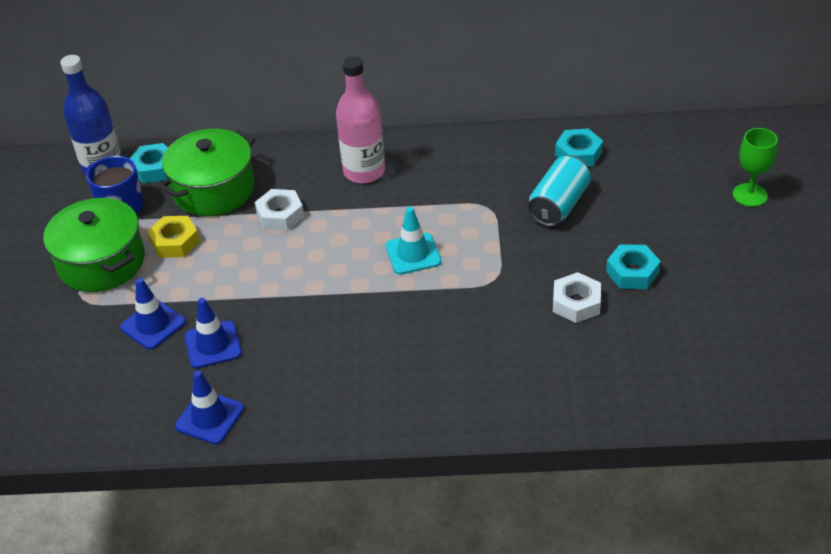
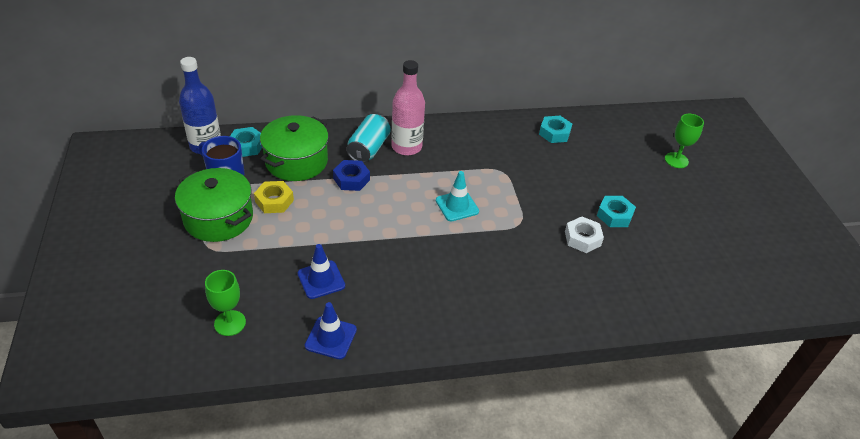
camera: 15 degrees left, 0 degrees up
(91, 393) = (230, 323): none -> green goblet
(153, 325) = (270, 266): blue traffic cone -> none
(280, 215) = (351, 179): white nut -> blue nut
(558, 205) = (551, 169): turquoise can -> turquoise can (368, 149)

